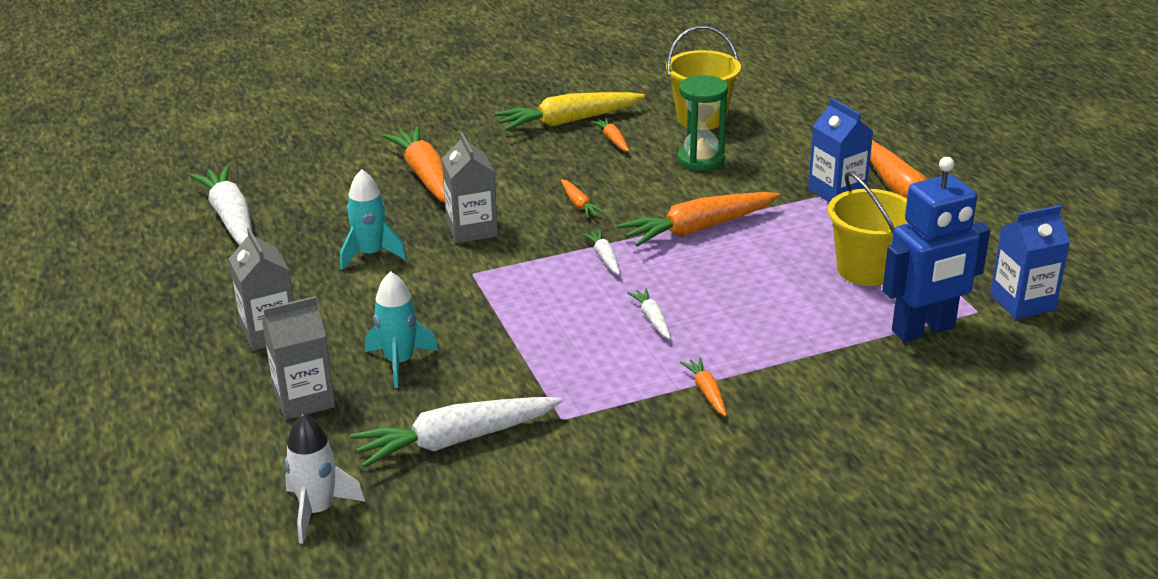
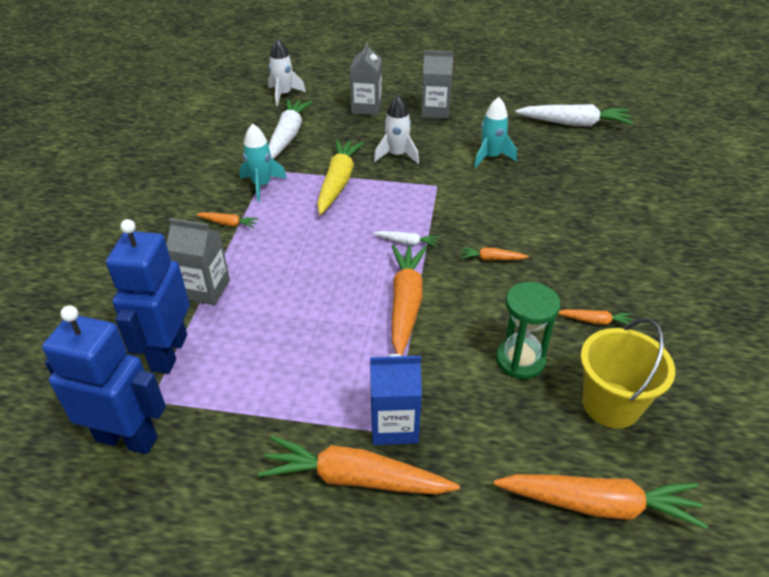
camera: 120 degrees right, 10 degrees up
(399, 362) = (369, 138): turquoise rocket -> turquoise rocket (261, 185)
(426, 177) = (585, 204): orange carrot -> orange carrot (598, 505)
(426, 323) = (397, 155): none -> white rocket
(472, 229) = (492, 201): grey carton -> grey carton (205, 289)
(569, 121) = (649, 309): yellow carrot -> yellow carrot (338, 182)
(652, 319) = (317, 233): white carrot -> none
(866, 270) = (265, 368): yellow bucket -> none
(1022, 302) = (127, 438): blue carton -> blue robot

